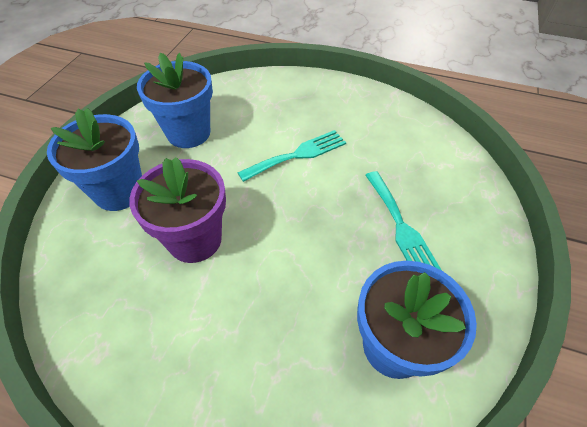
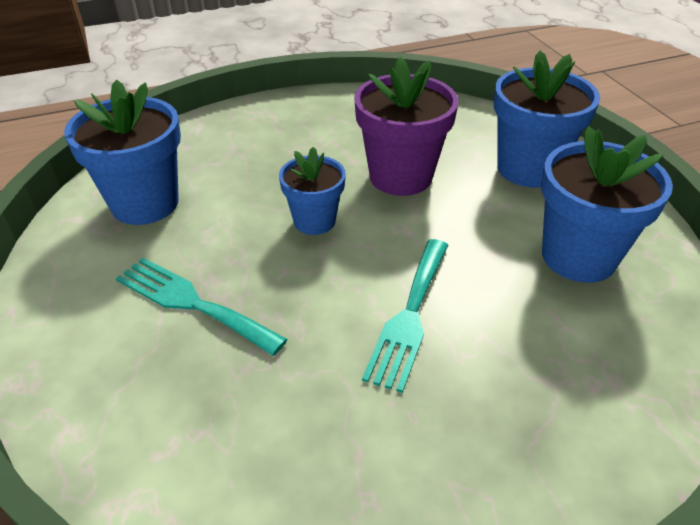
camera: 140 degrees right, 10 degrees down
(287, 240) = (314, 221): none -> blue flower pot

